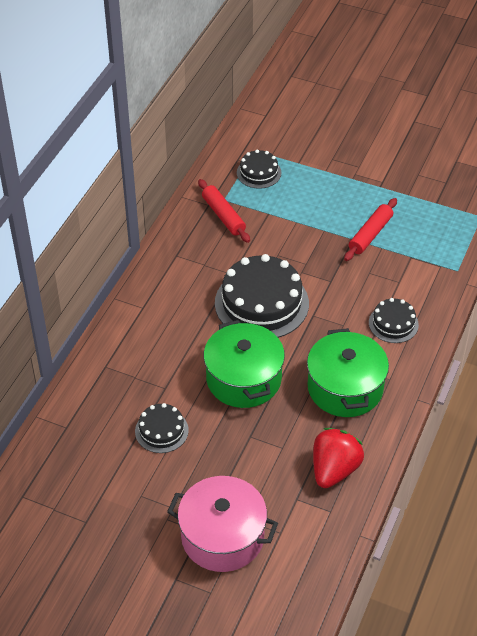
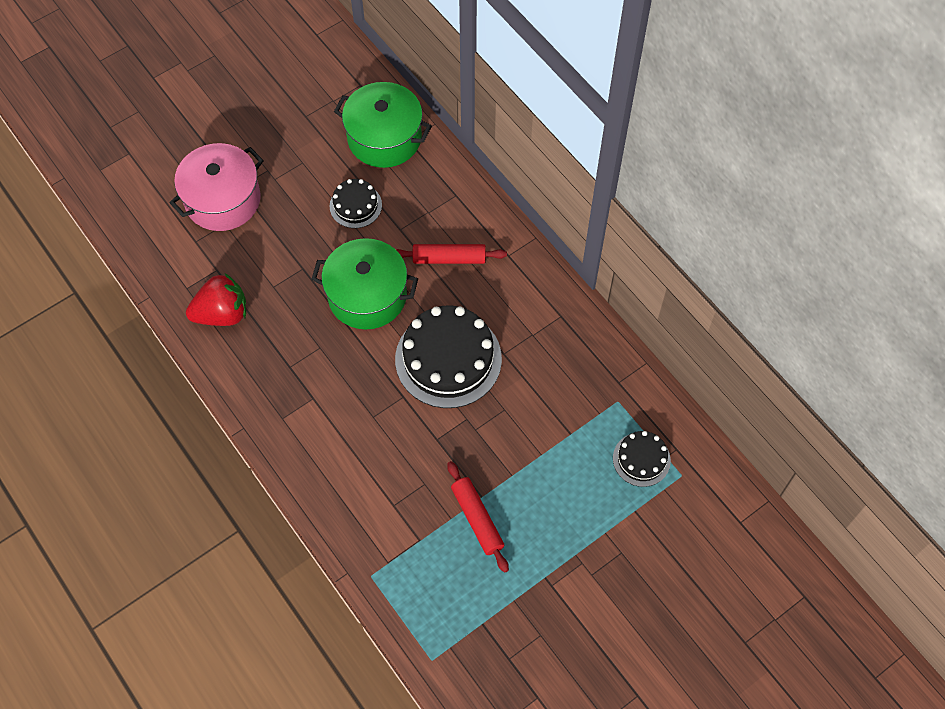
camera: 120 degrees right, 15 degrees up
(223, 216) = (593, 388): red rolling pin -> red rolling pin (449, 258)
(334, 469) = (222, 314): red strawberry -> red strawberry turned 75 degrees counterclockwise
(345, 388) = (299, 373): green pot -> green pot (384, 138)
(393, 323) = (344, 464): black cake -> none

